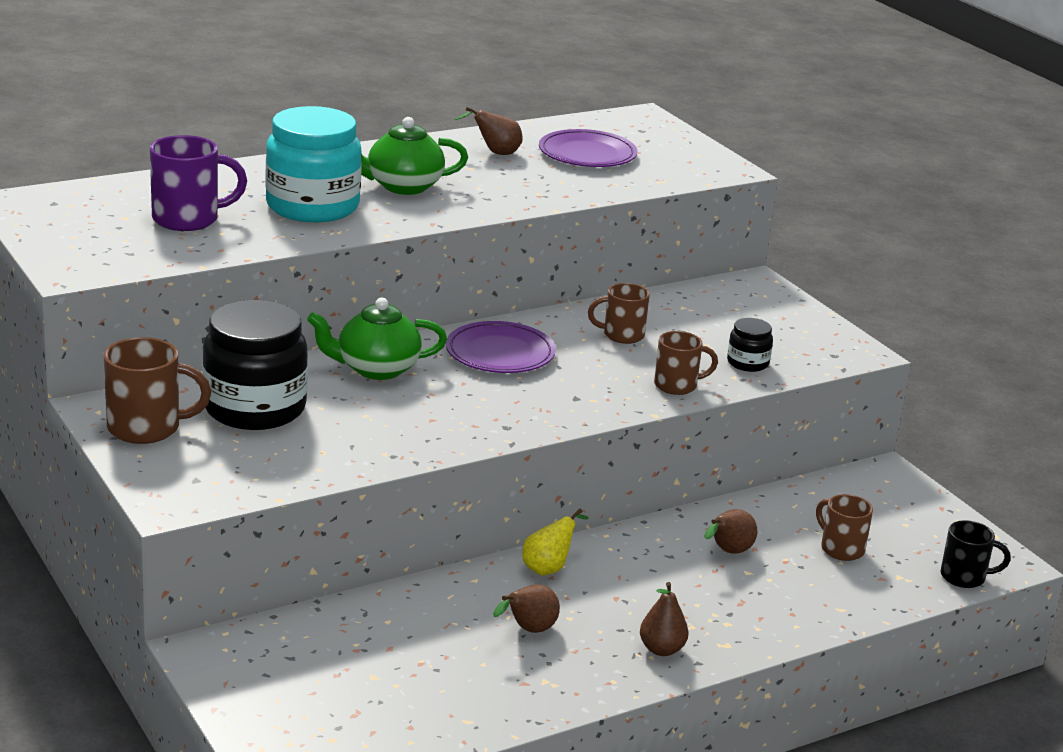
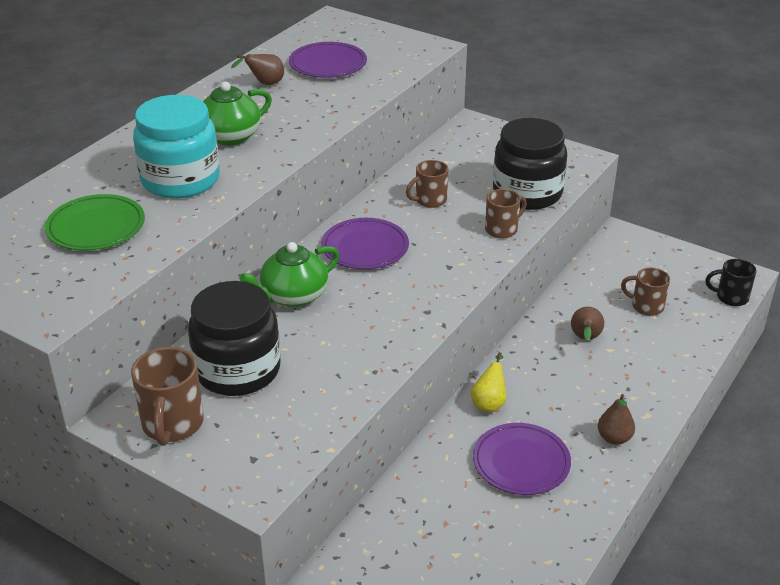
camera: 25 degrees left, 10 degrees up
(147, 428) = (172, 425): brown mug -> brown mug turned 120 degrees clockwise
(188, 219) = (96, 227): purple mug -> green plate
(528, 630) = (521, 462): brown pear -> purple plate
(747, 363) = (527, 193): black jar -> black jar, size x2.20
(965, 577) = (730, 297): black mug -> black mug turned 150 degrees counterclockwise

